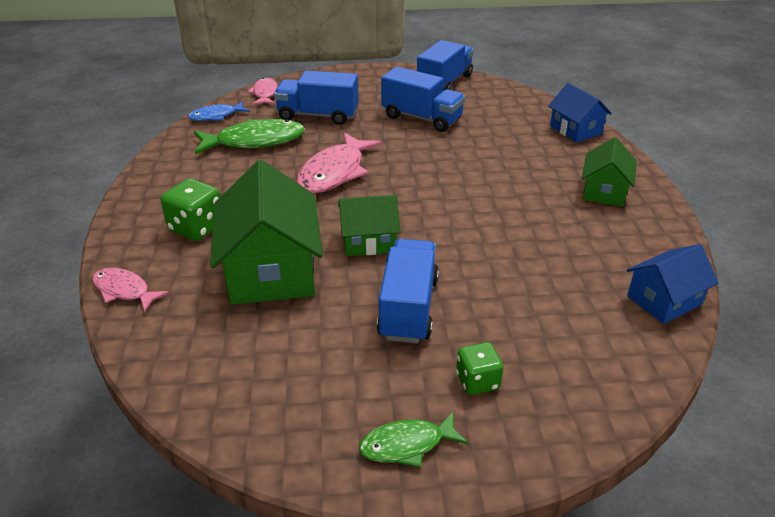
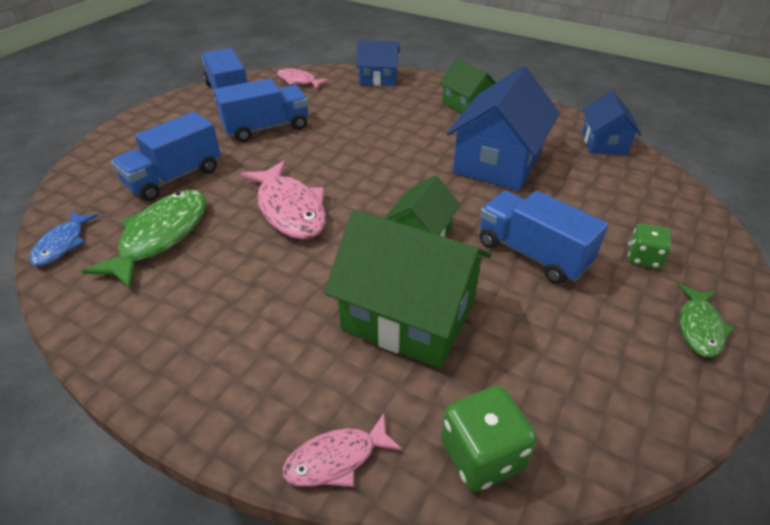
camera: 55 degrees left, 5 degrees up
(196, 228) = (275, 345): green dice -> green dice (482, 455)
(265, 93) = (74, 192): pink fish -> pink fish (298, 81)
(527, 243) = (498, 162): none -> blue house

